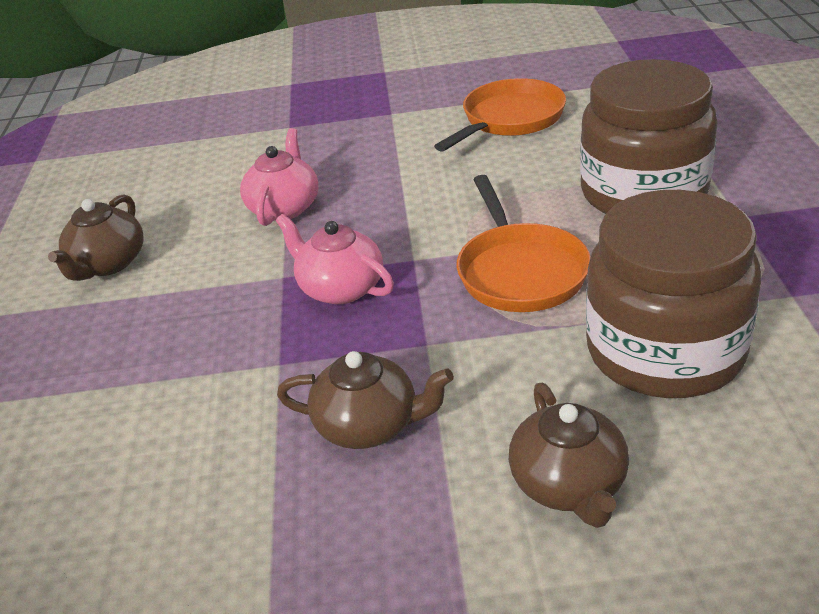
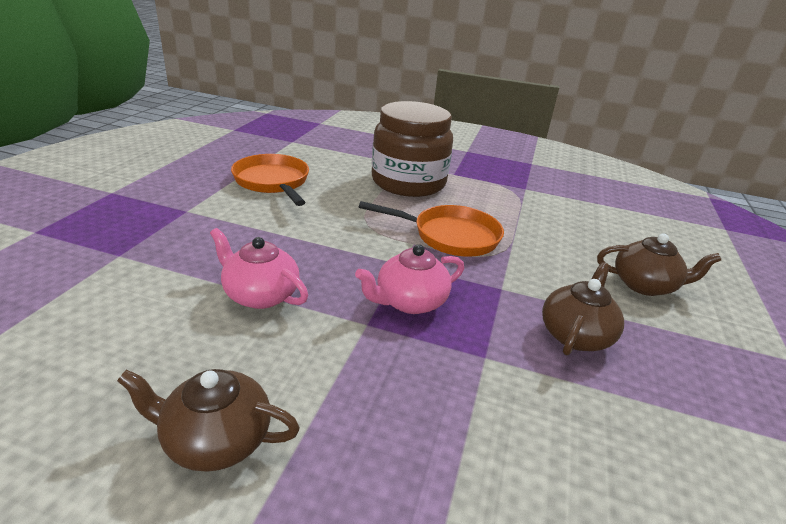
camera: 75 degrees left, 5 degrees down
(108, 264) = (215, 440): brown teapot -> brown teapot turned 150 degrees clockwise
(665, 351) = (550, 227): brown jar -> none

